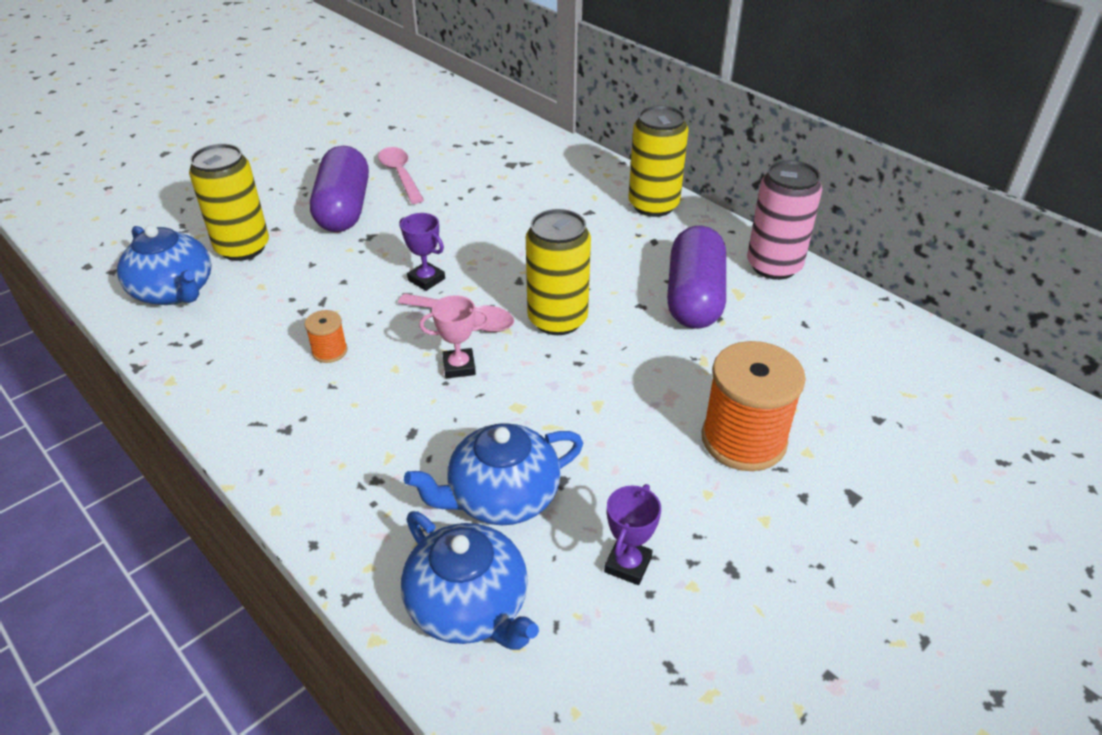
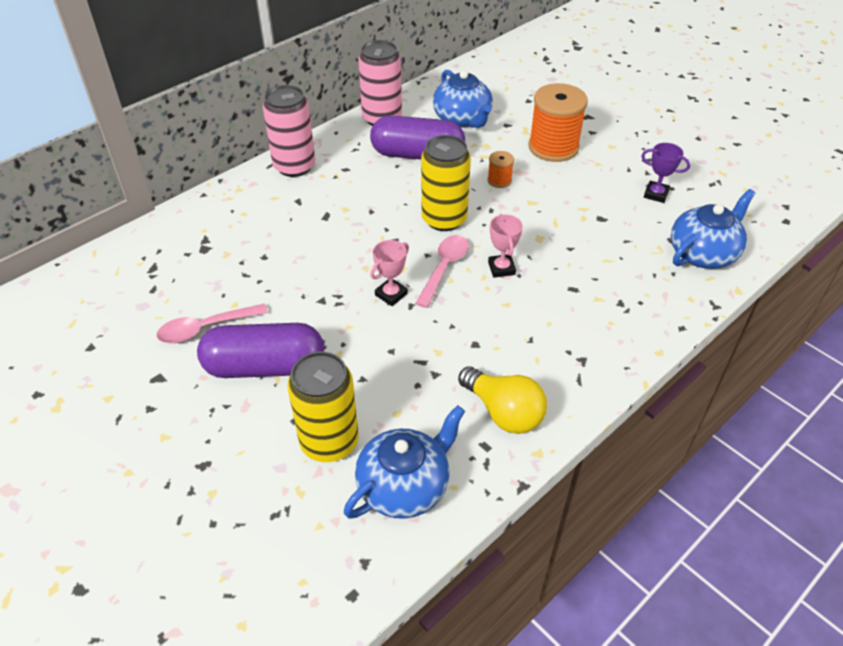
camera: 90 degrees left, 5 degrees up
(232, 358) = (503, 412): none -> yellow light bulb
(329, 351) = (489, 346): orange spool -> orange spool (499, 180)
(426, 279) = (391, 294): purple trophy -> pink trophy
(502, 497) = (621, 243): blue teapot -> blue teapot (462, 119)
(653, 205) = (294, 166): yellow can -> pink can

